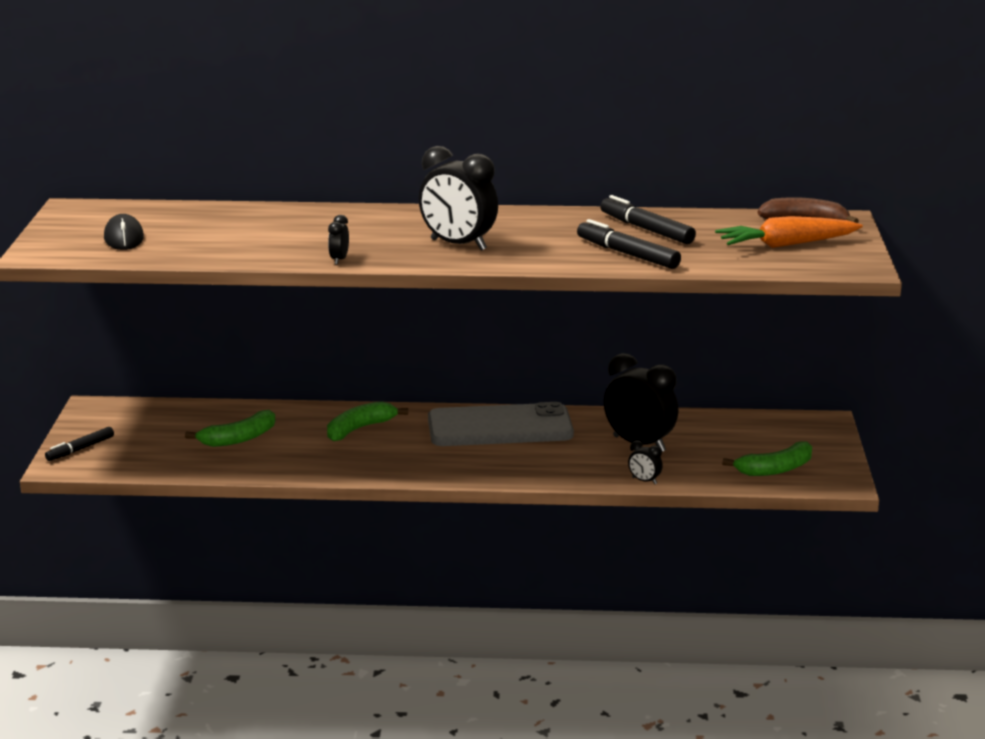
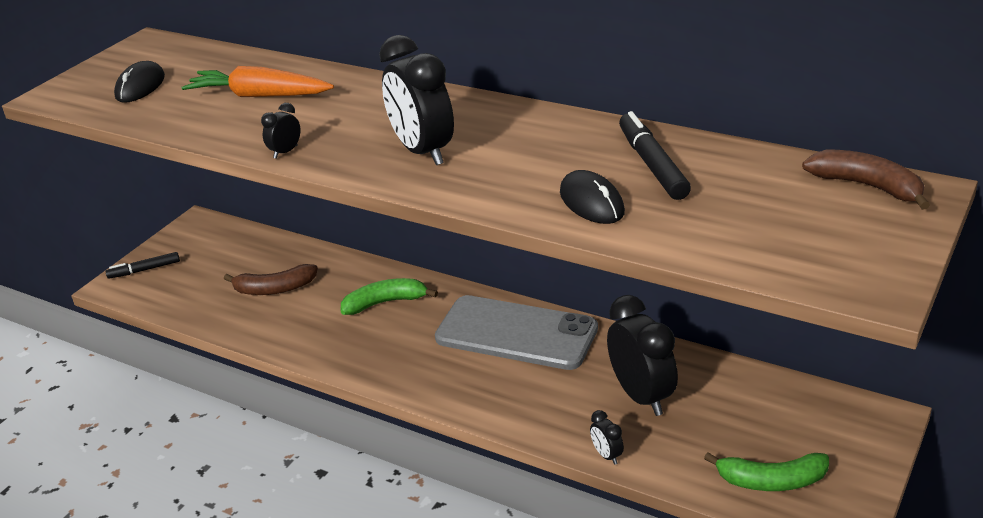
camera: 30 degrees right, 10 degrees up
(239, 438) = (274, 289): green banana -> brown banana
(627, 254) = (591, 202): black marker -> black mouse
(786, 245) = (807, 224): orange carrot -> orange carrot (259, 96)

